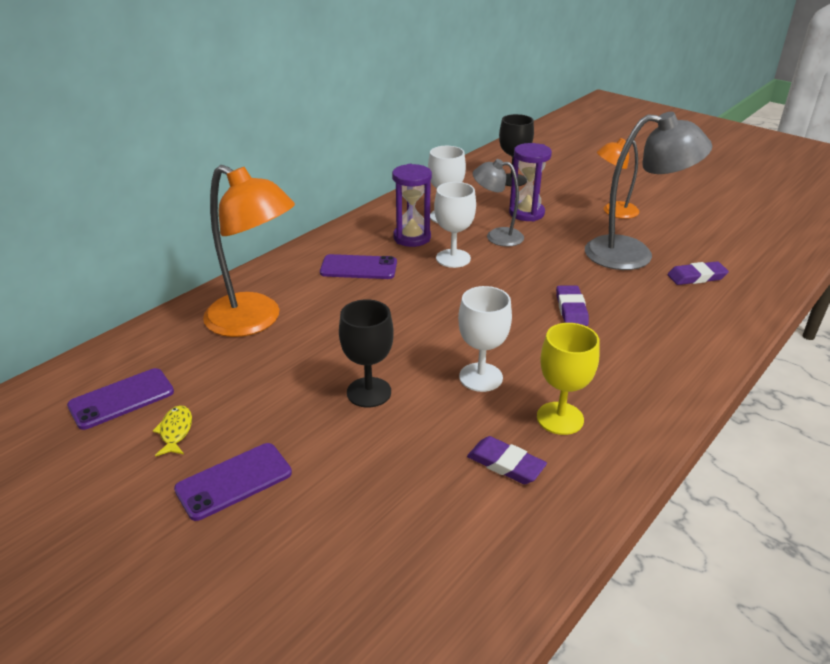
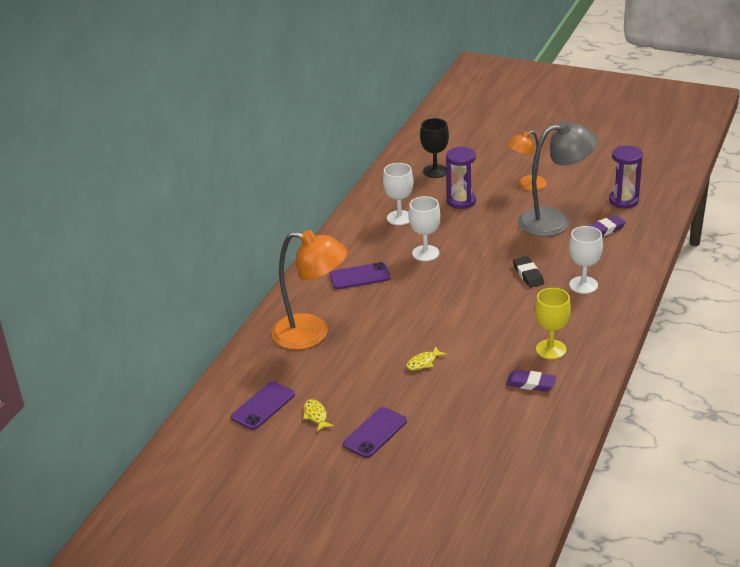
camera: 15 degrees left, 0 degrees up
(369, 392) = (423, 362): black goblet -> yellow fish
(412, 238) = (384, 242): purple hourglass -> purple hourglass (623, 201)
(480, 377) = (490, 336): white goblet -> white goblet (583, 285)
(496, 236) = (448, 227): grey lamp -> none
(571, 309) = (528, 274): purple eraser -> black eraser

